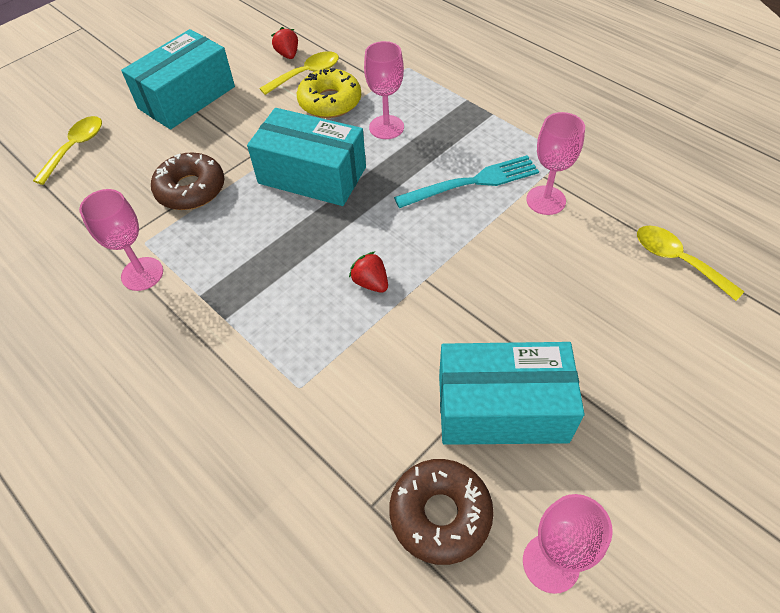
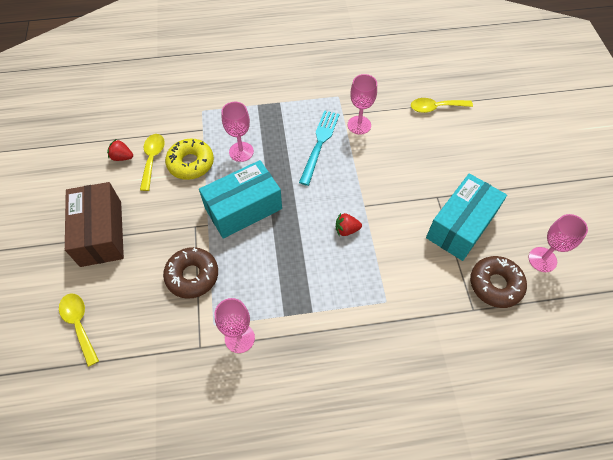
camera: 55 degrees left, 5 degrees up
(187, 97) = (101, 233): turquoise box -> brown box

